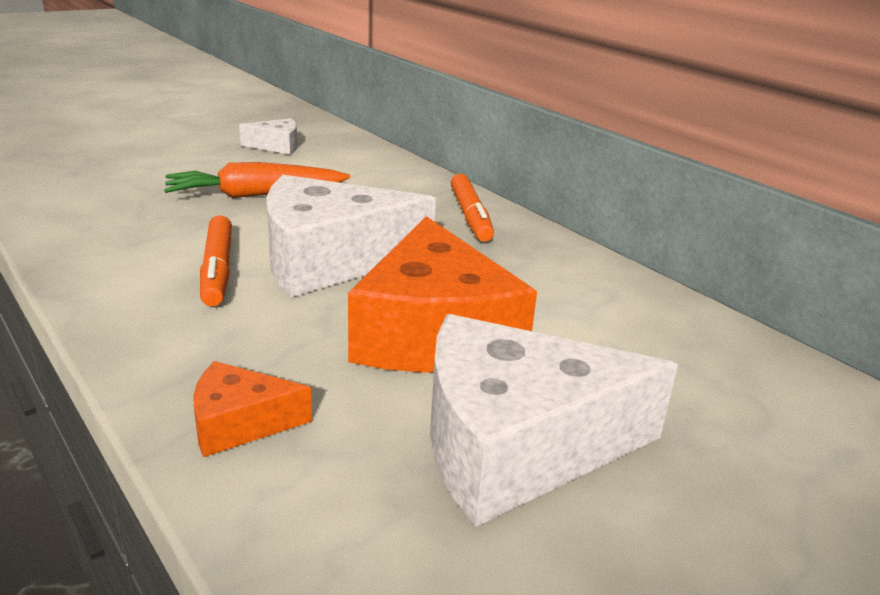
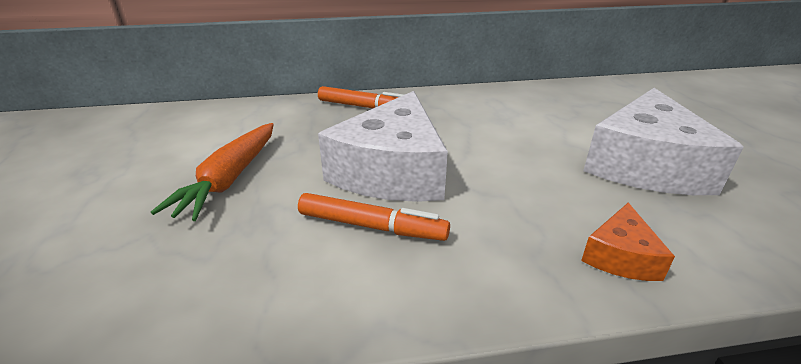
camera: 60 degrees left, 5 degrees up
(277, 146) = (124, 146): white cheese -> none
(433, 333) = (520, 158): orange cheese -> none

